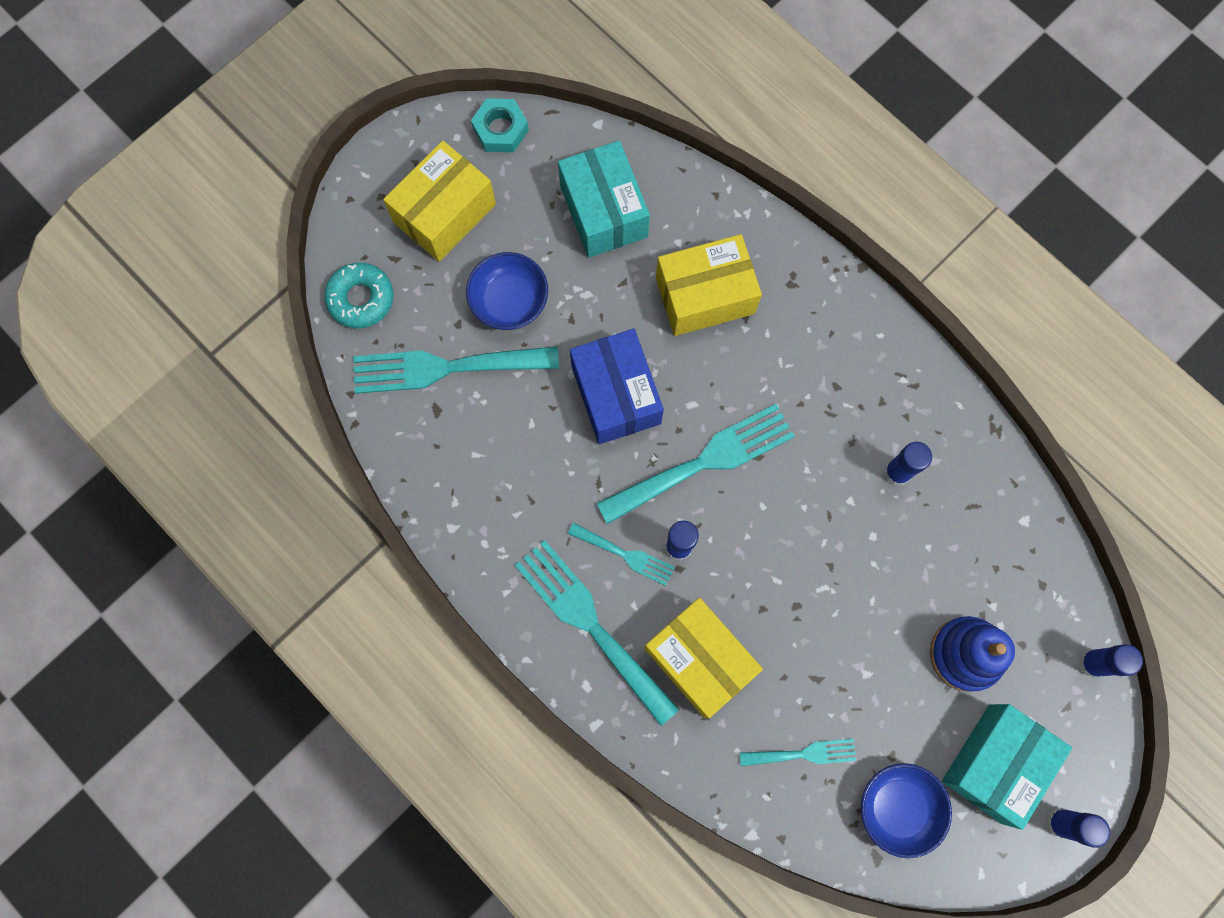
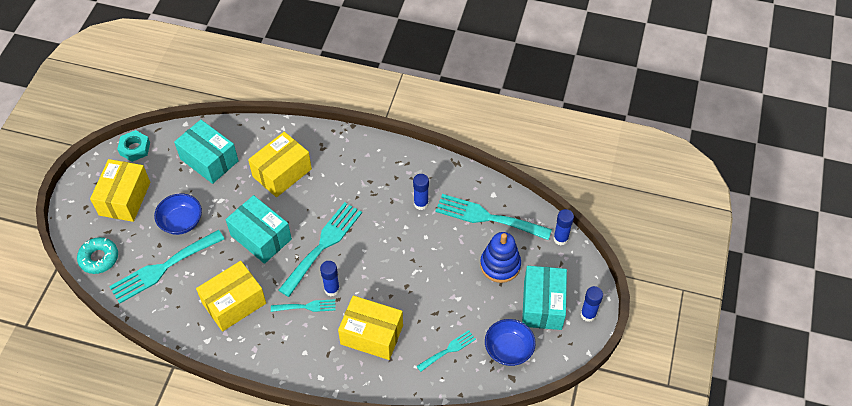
camera: 30 degrees left, 20 degrees down
(520, 487) = (234, 303): none -> yellow box
(591, 625) = (306, 348): turquoise fork -> turquoise fork (487, 217)
(616, 395) = (261, 237): blue box -> turquoise box

